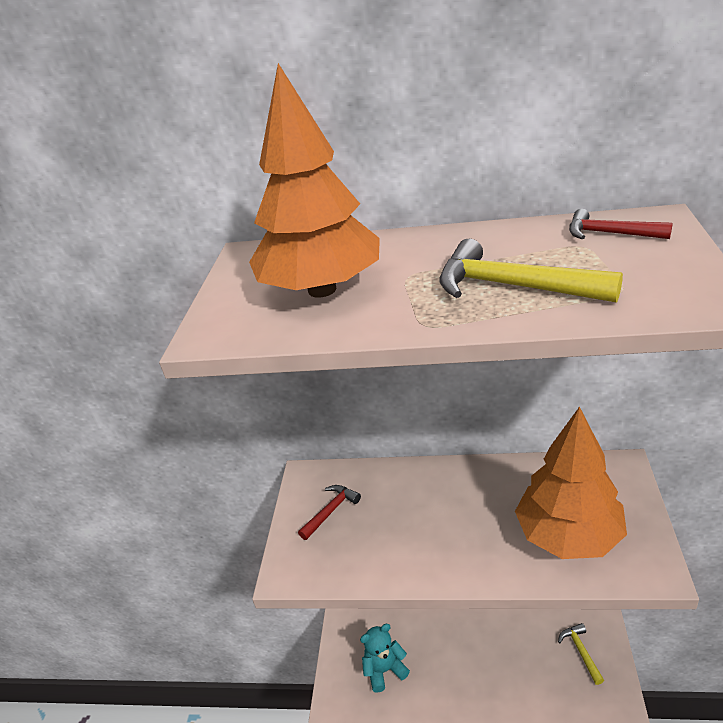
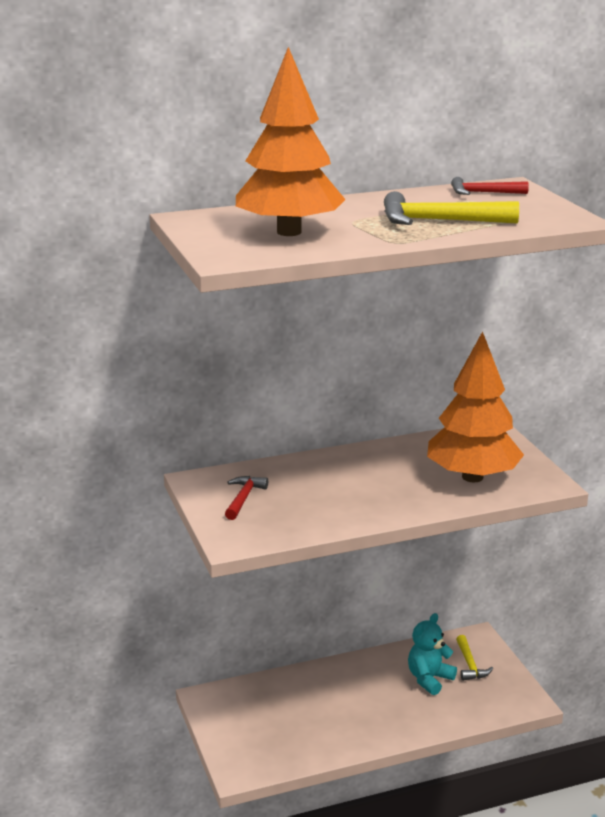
camera: 30 degrees left, 10 degrees down
(384, 670) = (278, 726): turquoise teddy bear -> turquoise teddy bear (429, 679)
(581, 651) = (470, 665): yellow hammer -> yellow hammer turned 150 degrees counterclockwise

